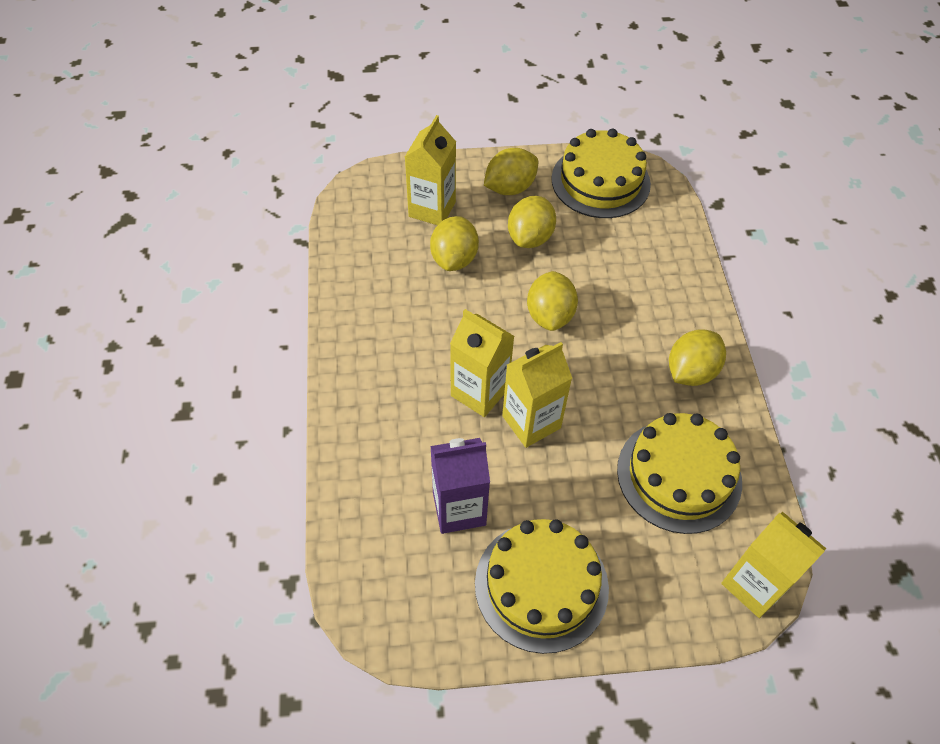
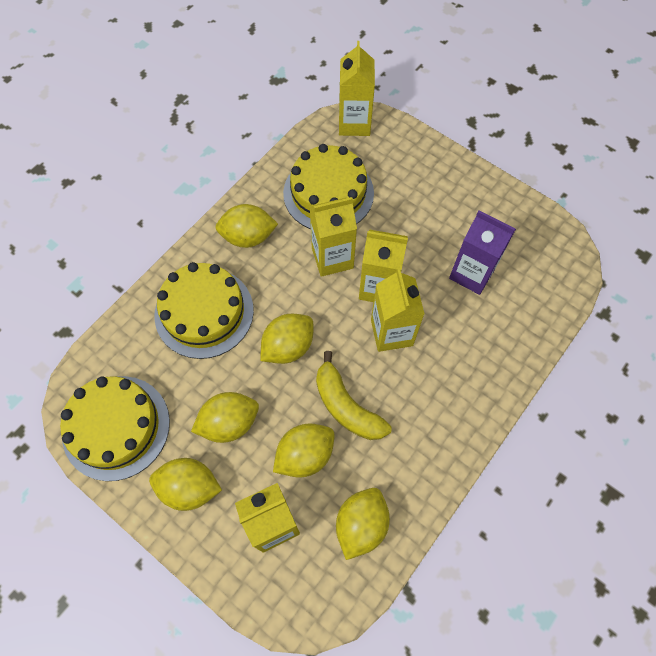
camera: 135 degrees left, 10 degrees up
(371, 250) = (361, 524): none -> yellow lemon
(458, 310) = (346, 406): none -> yellow banana
(541, 585) = (462, 203): yellow cake -> yellow cake (204, 312)
(600, 414) = (332, 258): none -> yellow carton

